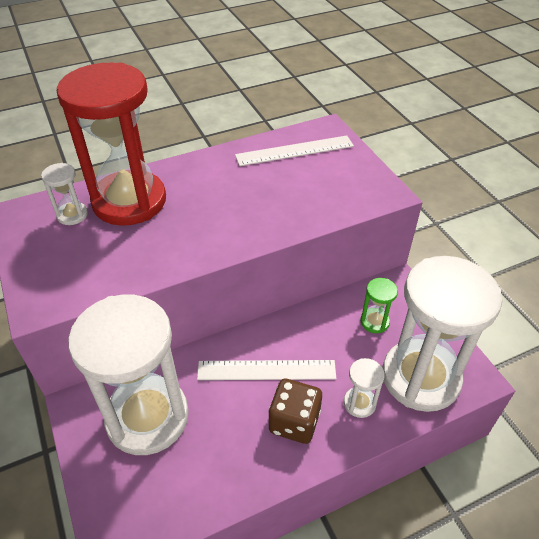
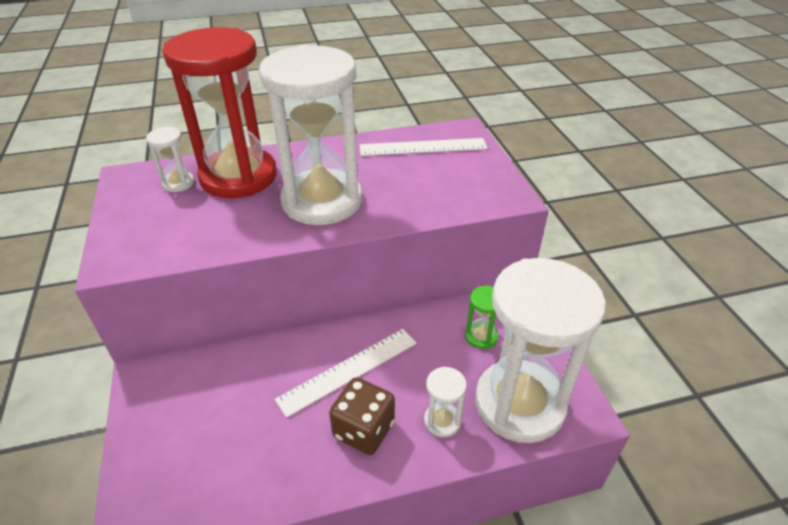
camera: 10 degrees right, 5 degrees down
(147, 417) = (209, 400): white hourglass -> white hourglass (322, 201)
(266, 370) = (348, 370): white ruler -> white ruler turned 45 degrees counterclockwise

